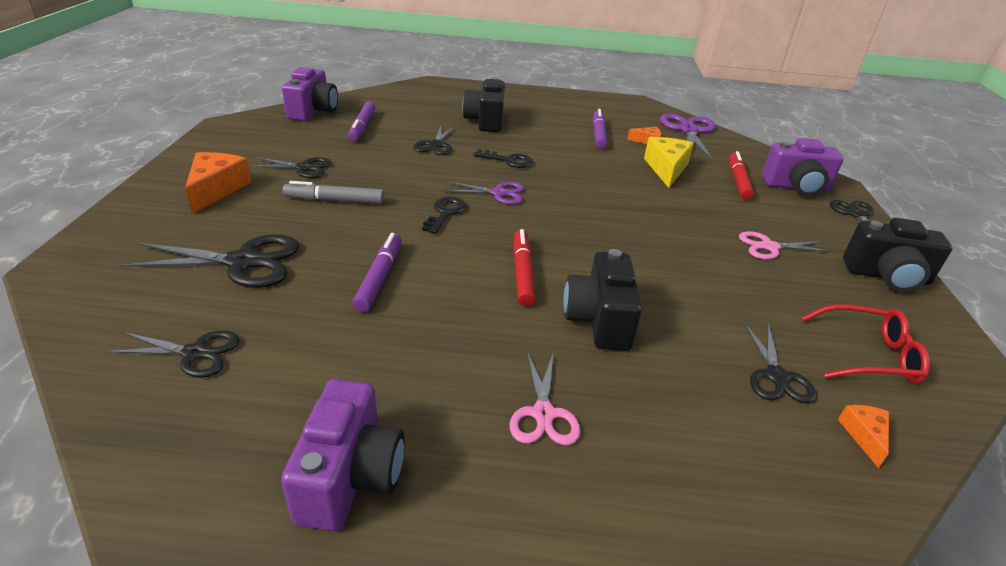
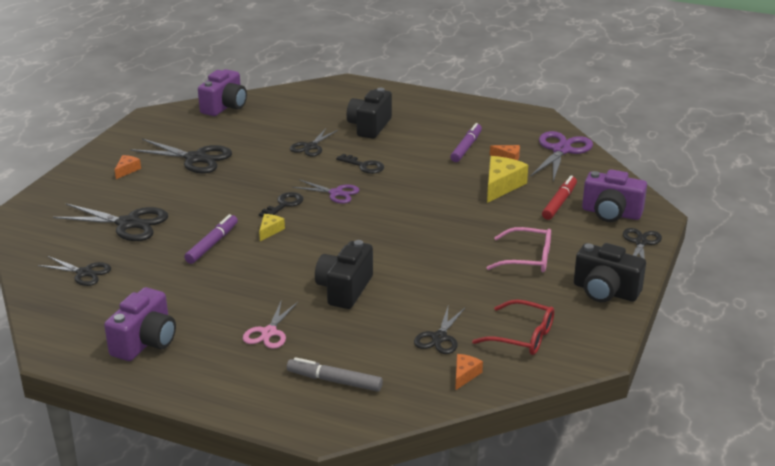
camera: 20 degrees right, 5 degrees down
(216, 189) = (127, 170): orange cheese -> orange cheese, size x0.53
(304, 168) = (196, 158): black scissors -> black scissors, size x1.62
(335, 200) = (207, 187): grey marker -> grey marker (334, 381)
(362, 127) = (258, 125): purple marker -> none
(447, 248) = (270, 231): none -> yellow cheese
(522, 273) = (313, 253): red marker -> none
(769, 247) = (527, 258): pink scissors -> pink glasses

